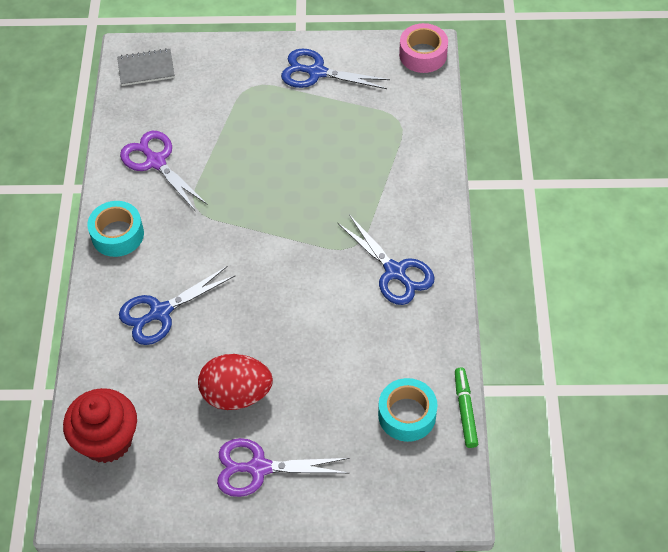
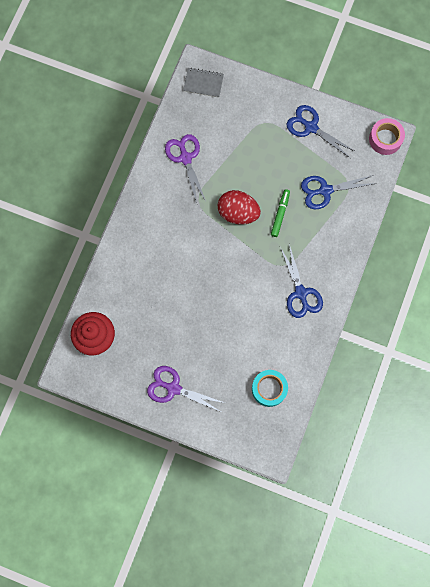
camera: 20 degrees right, 20 degrees up
(117, 234) = (145, 202): turquoise tape -> none
(160, 312) = (152, 266): blue scissors -> blue scissors (325, 190)
(236, 394) = (177, 337): red egg -> red egg (238, 213)
(465, 410) = (303, 399): green marker -> green marker (280, 214)

